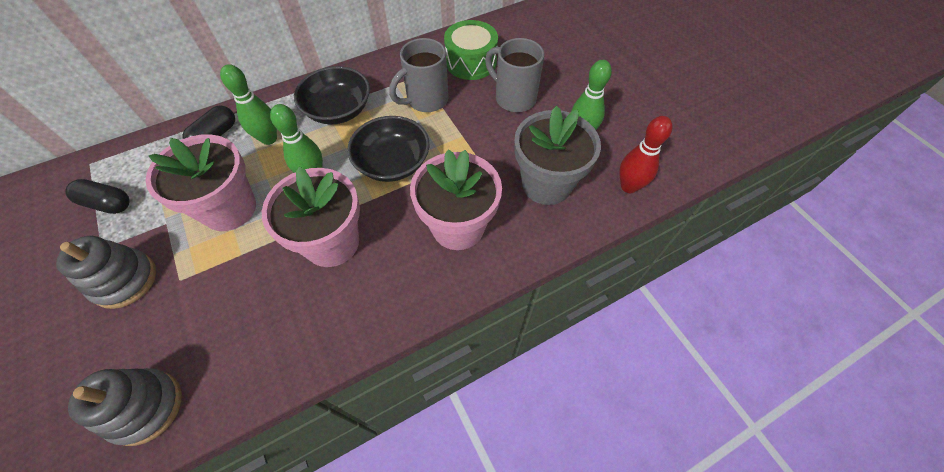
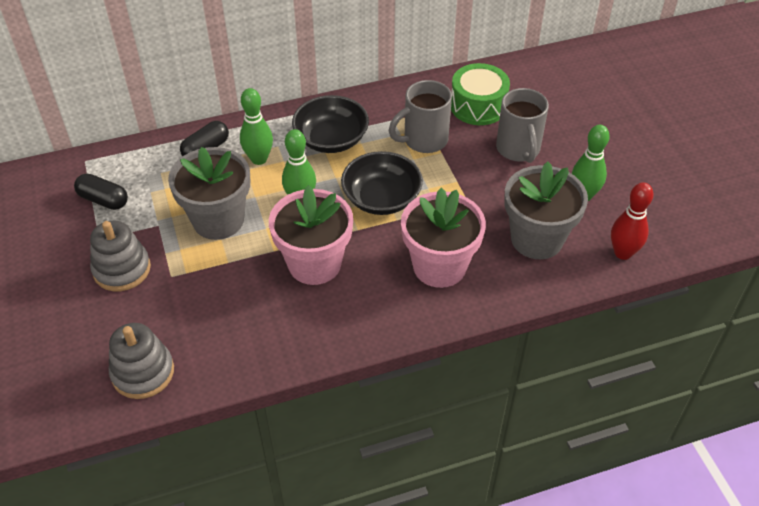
camera: 10 degrees right, 10 degrees down
(229, 209) = (218, 220): pink flower pot -> grey flower pot
(514, 98) = (518, 149): grey mug -> grey mug turned 150 degrees counterclockwise

